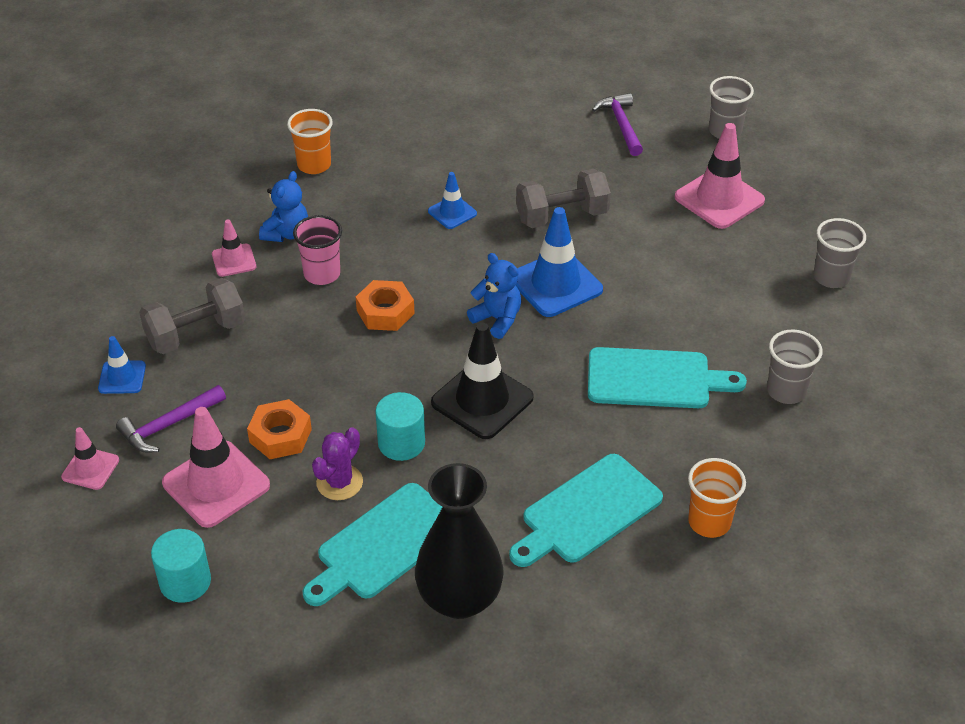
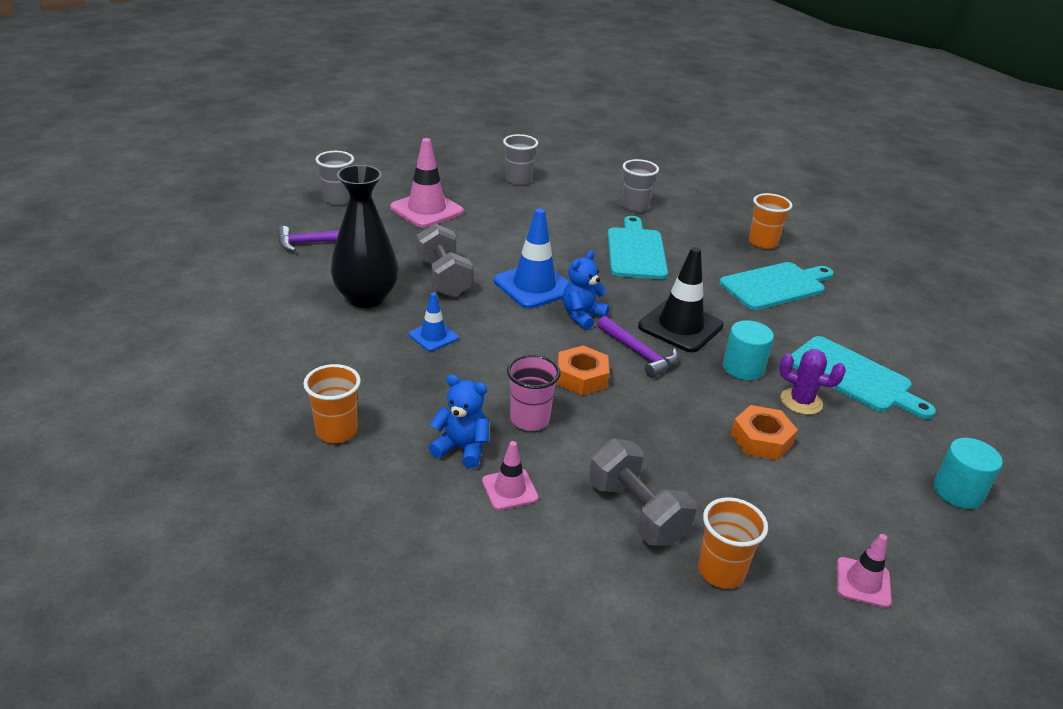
camera: 95 degrees left, 10 degrees down
(122, 377) = (720, 572): blue traffic cone -> orange cup
(168, 425) = (777, 522): purple hammer -> purple hammer (638, 353)
(216, 484) = (838, 479): pink traffic cone -> none
(459, 598) = (882, 342): black vase -> black vase (366, 298)
(587, 512) = (775, 285): turquoise cutting board -> turquoise cutting board turned 75 degrees counterclockwise

